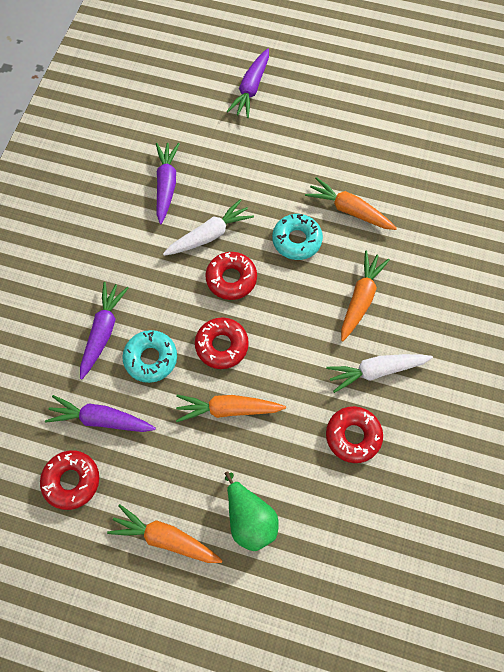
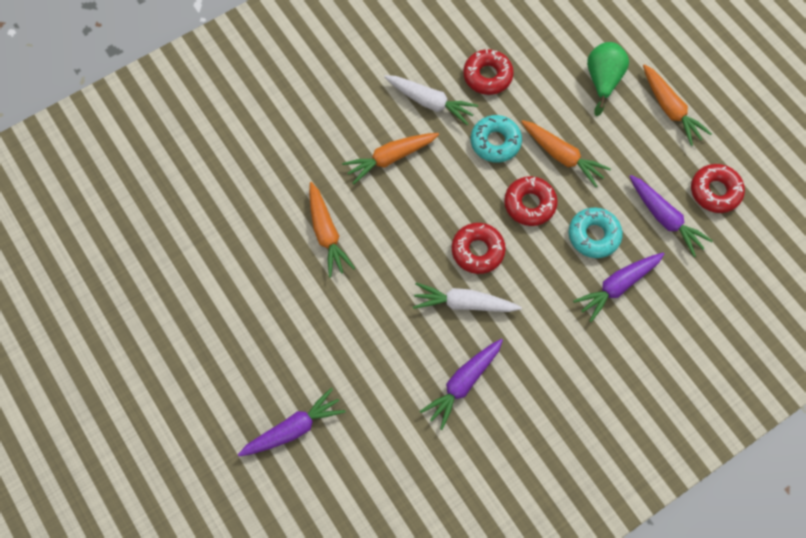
camera: 140 degrees left, 0 degrees up
(296, 240) = (395, 242): turquoise donut -> turquoise donut (495, 142)

